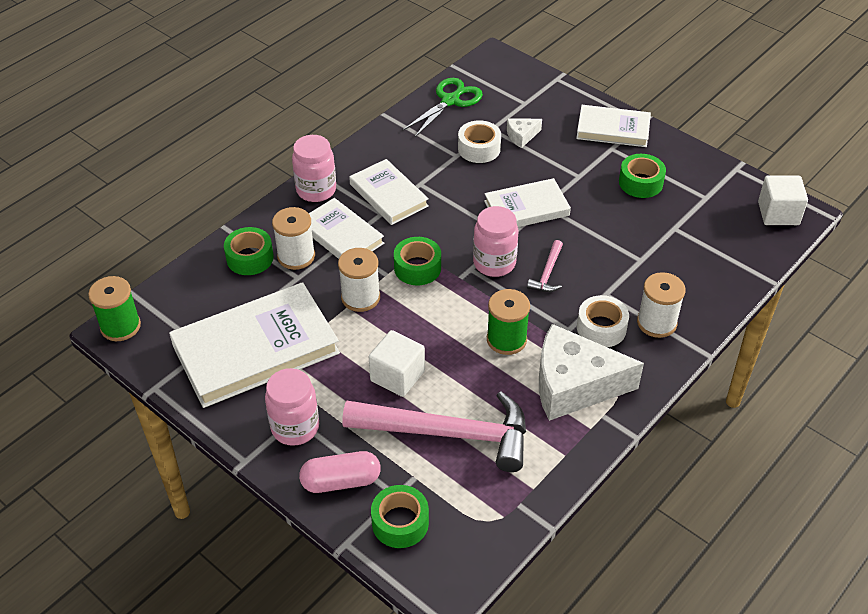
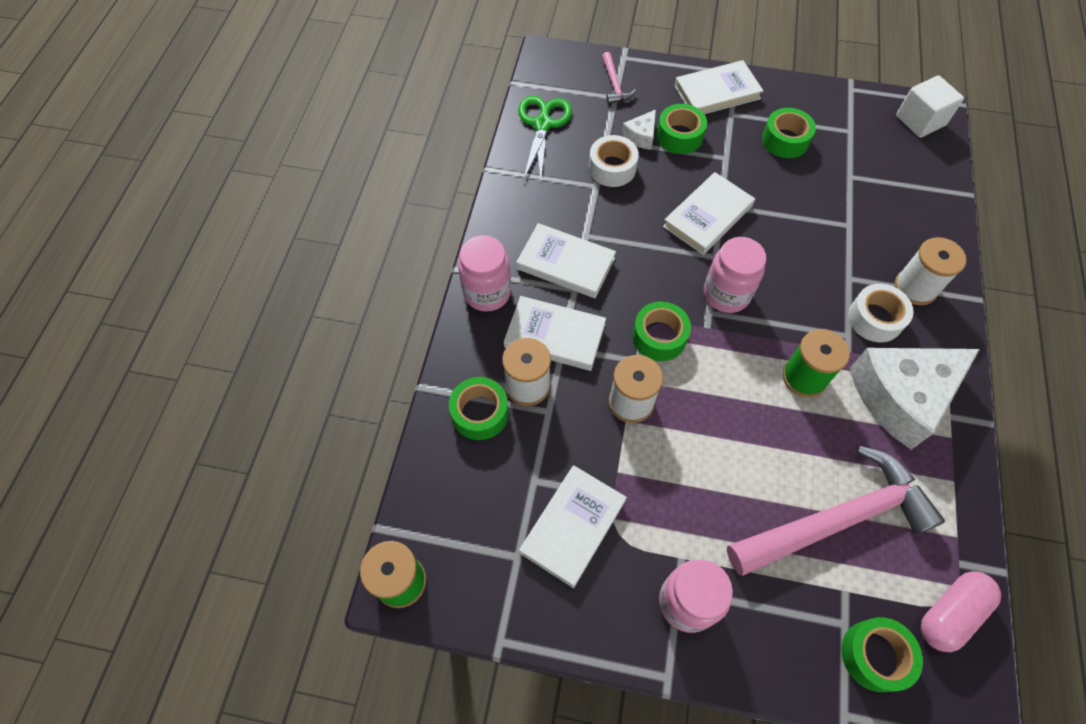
camera: 30 degrees left, 15 degrees up
(256, 349) = (573, 526): white book -> white book, size x0.58
(341, 481) = (782, 641): pink capsule -> pink capsule (950, 613)
(397, 376) = (738, 478): white cube -> none
(547, 273) = (782, 281): pink hammer -> pink hammer (614, 85)
(553, 147) = (679, 136): none -> green tape

